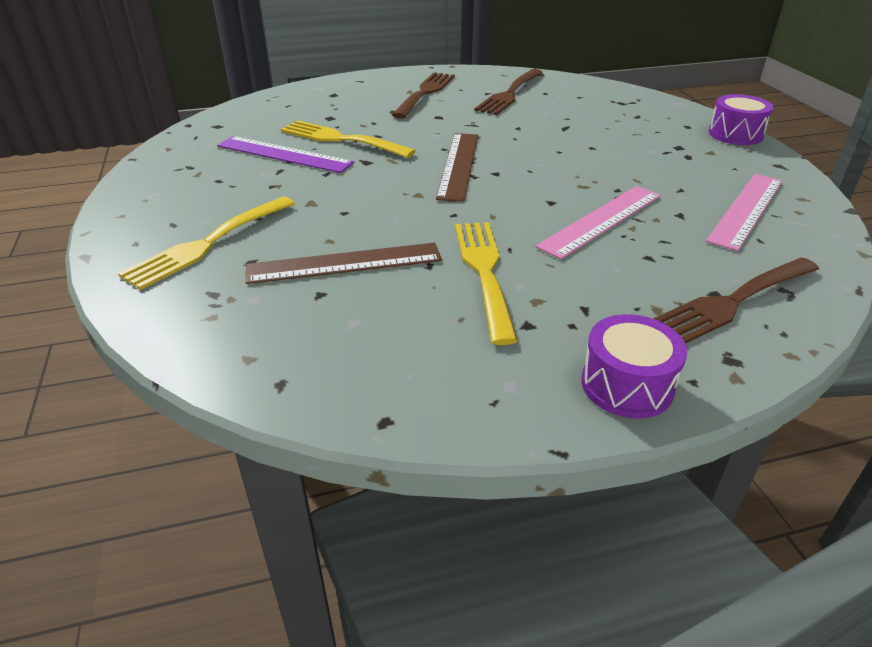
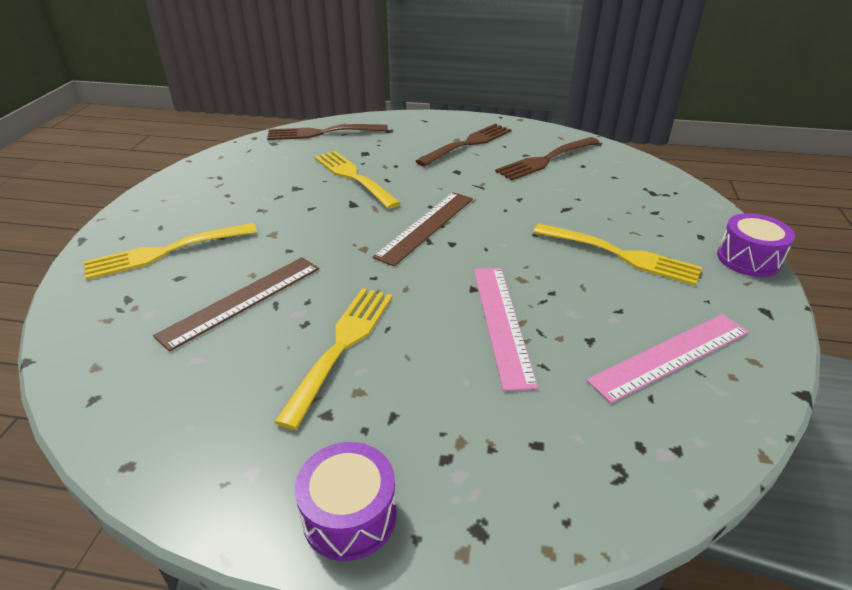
camera: 25 degrees right, 0 degrees up
(284, 154) = (295, 182): purple ruler -> none
(344, 263) = (242, 300): brown ruler -> brown ruler turned 60 degrees counterclockwise
(601, 220) = (501, 323): pink ruler -> pink ruler turned 75 degrees counterclockwise
(643, 151) = (620, 255): none -> yellow fork
(732, 302) = (545, 462): brown fork -> brown fork (322, 133)

